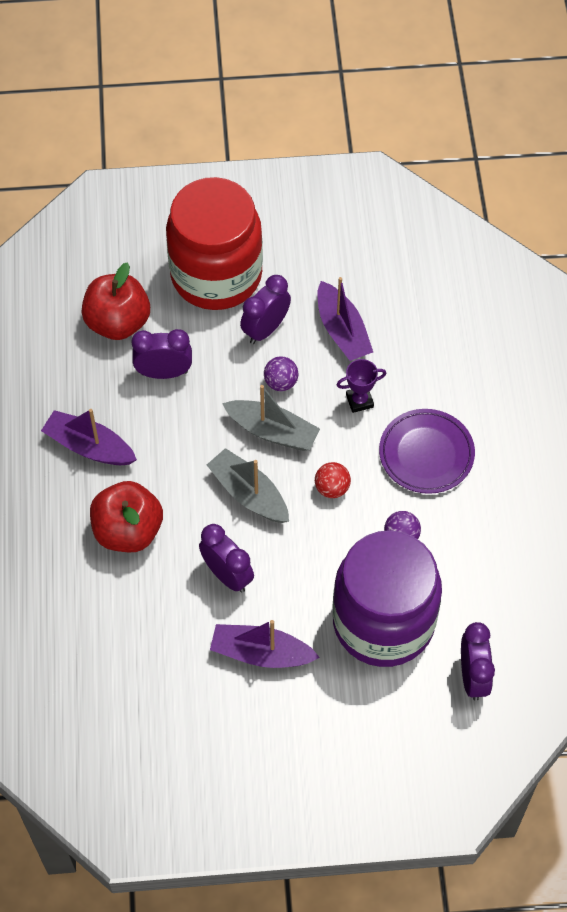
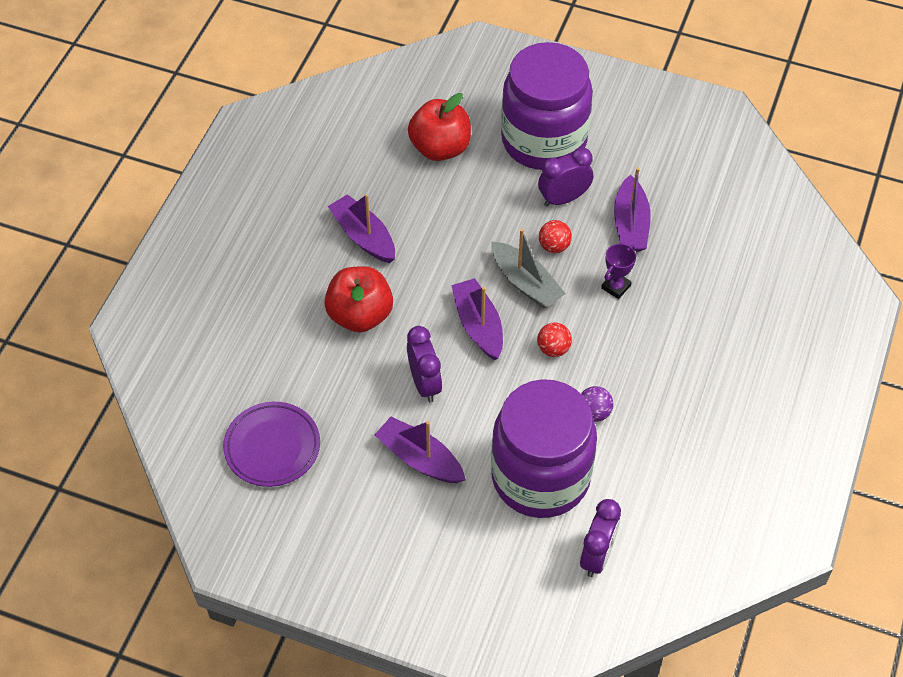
camera: 25 degrees right, 5 degrees down
(164, 372) = (457, 201): purple clock -> none
(216, 275) = (544, 140): red jar -> purple jar
(249, 493) = (478, 325): grey boat -> purple boat
(281, 382) = (554, 246): purple ball -> red ball
(359, 401) = (616, 287): purple trophy -> purple trophy turned 60 degrees counterclockwise
(426, 454) = (652, 353): purple plate -> purple plate (272, 447)

